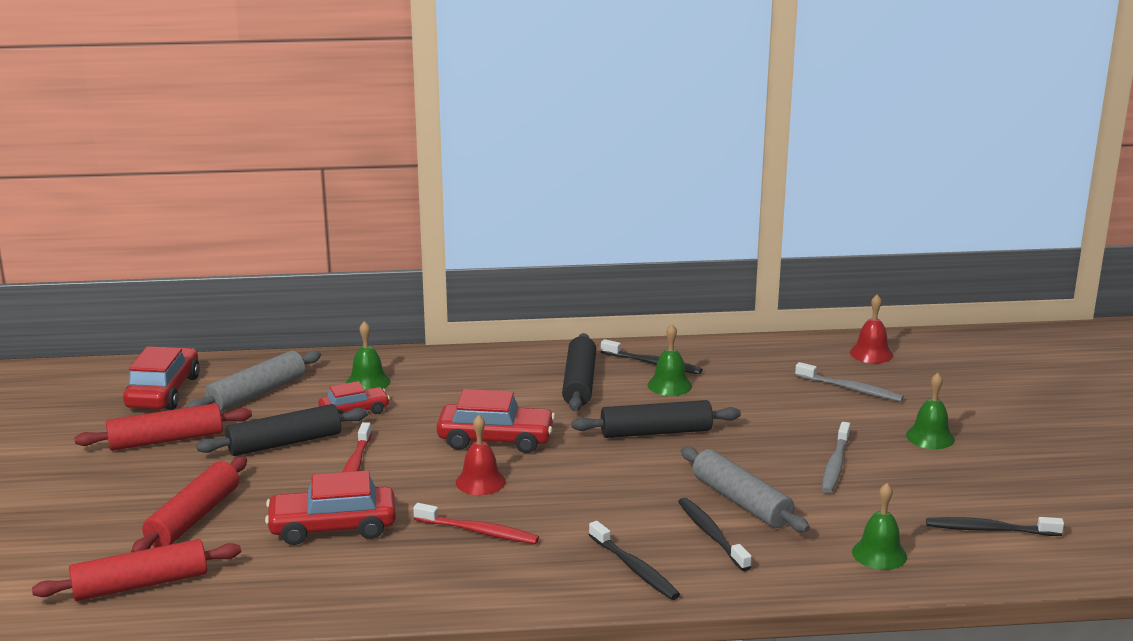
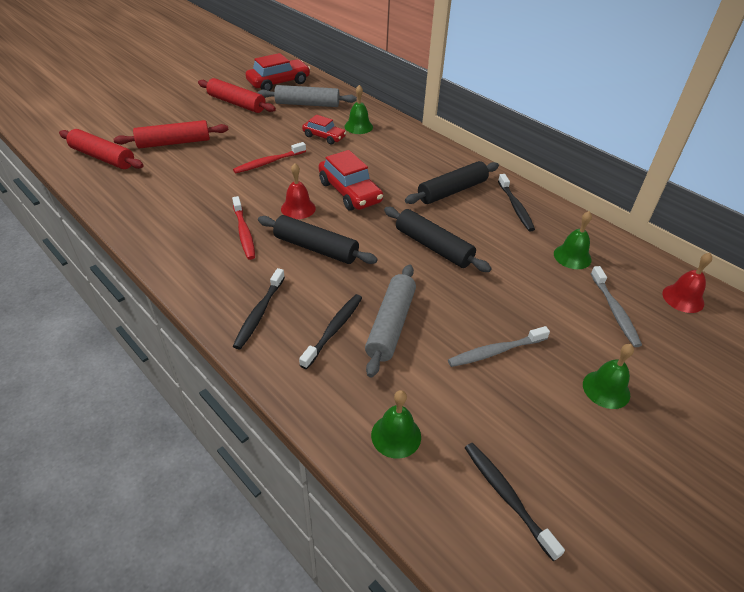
camera: 50 degrees right, 20 degrees up
(285, 443) = (269, 133): black rolling pin -> black rolling pin (316, 248)
(333, 527) = (202, 184): red car -> none
(669, 385) = (499, 225): green bell -> green bell (572, 256)

